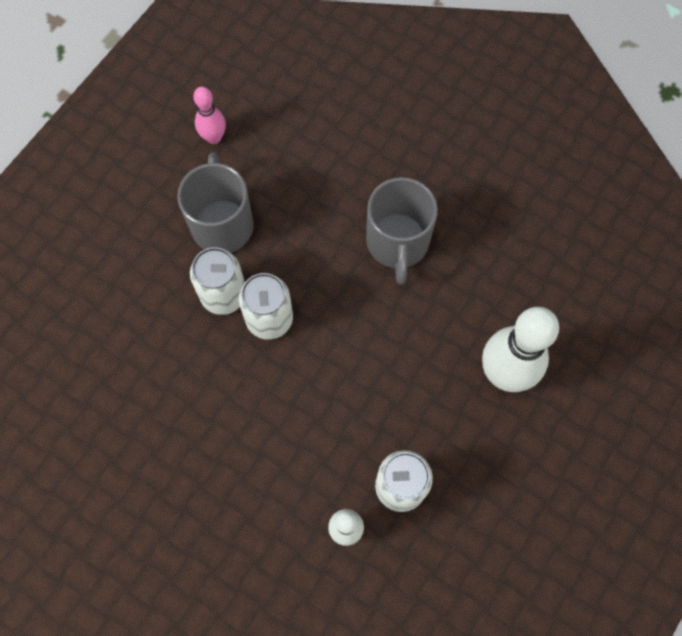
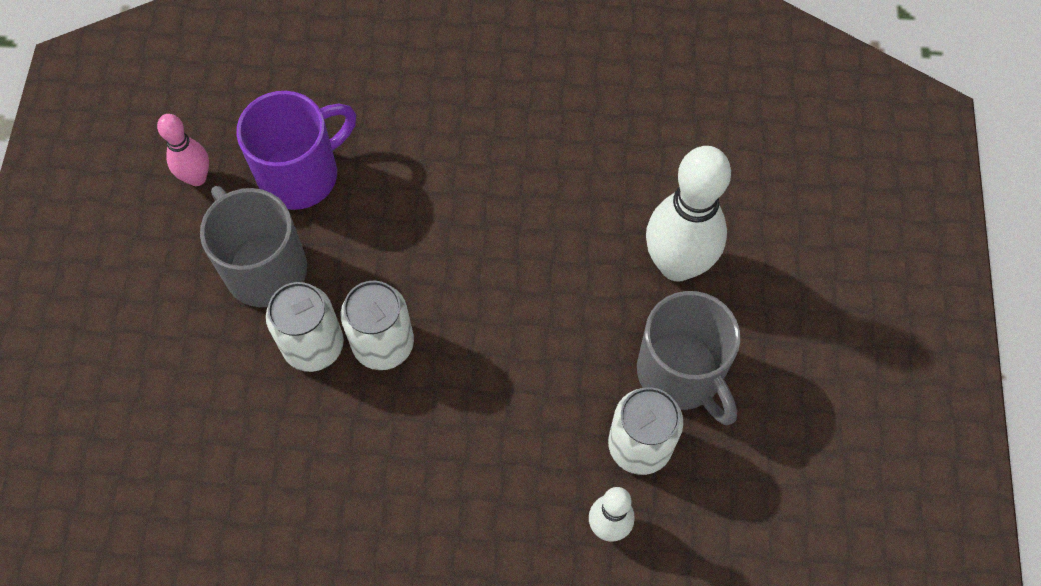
camera: 30 degrees left, 5 degrees down
(283, 170) = (301, 174): none -> purple mug
(397, 243) = (479, 187): grey mug -> grey mug (681, 374)

